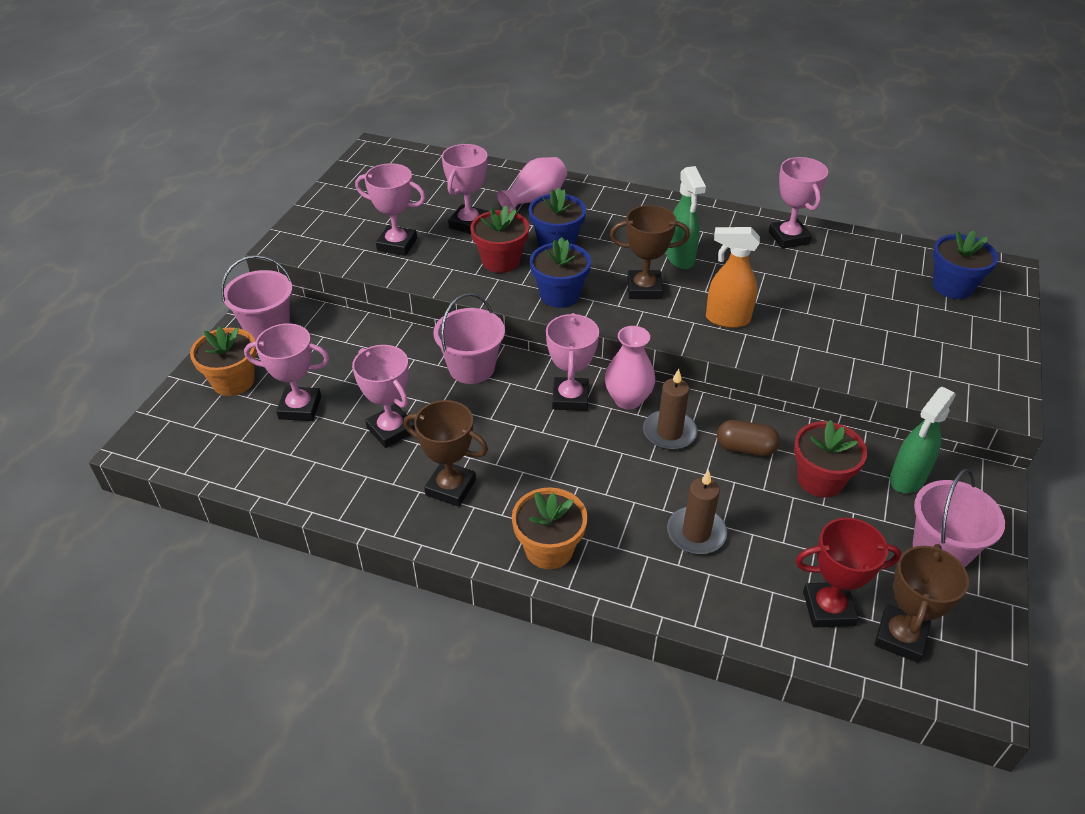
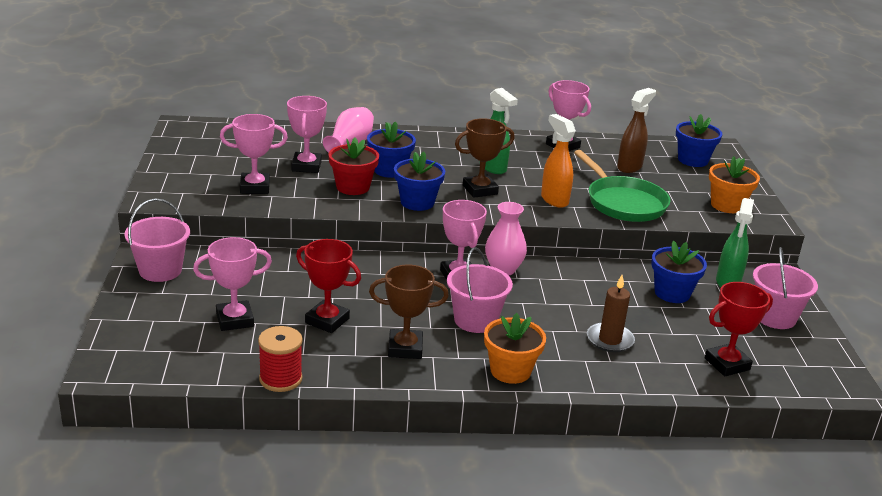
camera: 25 degrees left, 15 degrees down
(233, 381) = (157, 312): orange flower pot -> orange flower pot (727, 205)
(298, 497) = (280, 379): none -> red spool
(391, 430) = (327, 321): pink trophy -> red trophy
(471, 368) = (364, 269): pink bucket -> pink bucket (475, 320)
(669, 432) = (548, 284): brown candle -> none
(727, 319) = (554, 200): orange spray bottle -> orange spray bottle turned 75 degrees clockwise
(745, 448) = (609, 284): brown capsule -> none
(814, 339) = (623, 203): none -> green pan
(820, 480) = (672, 293): red flower pot -> blue flower pot
(857, 284) = (630, 167): none -> brown spray bottle
(900, 637) = (782, 369): brown trophy -> none

